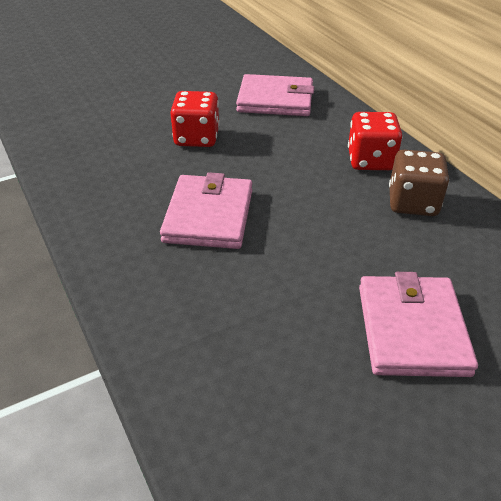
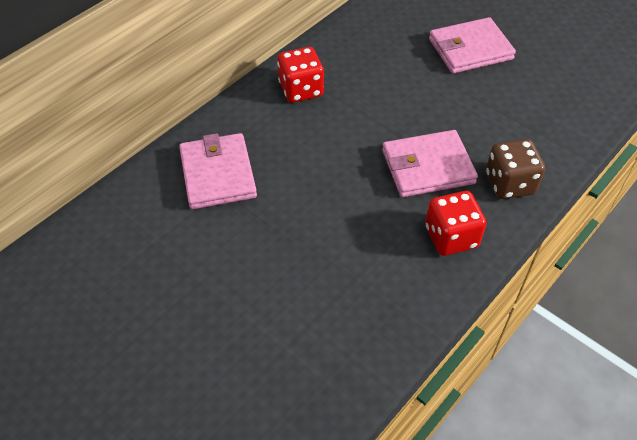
camera: 110 degrees left, 10 degrees up
(197, 138) = (319, 214): red dice -> red dice (451, 237)
(412, 203) = (347, 61): brown dice -> brown dice (509, 183)

